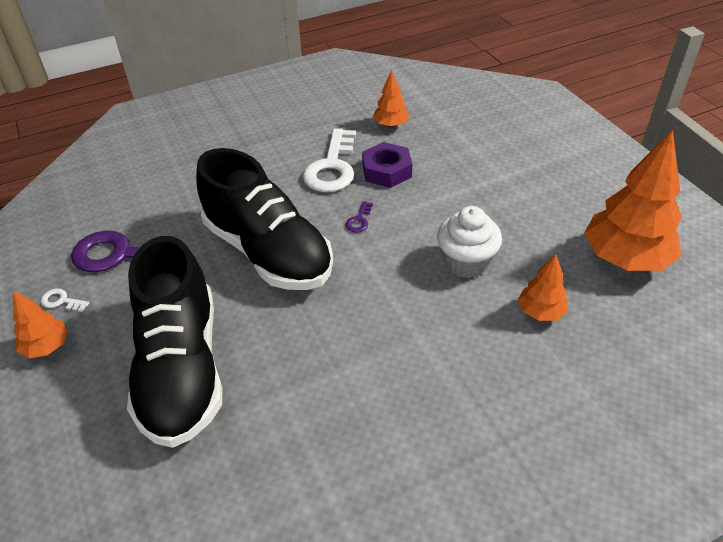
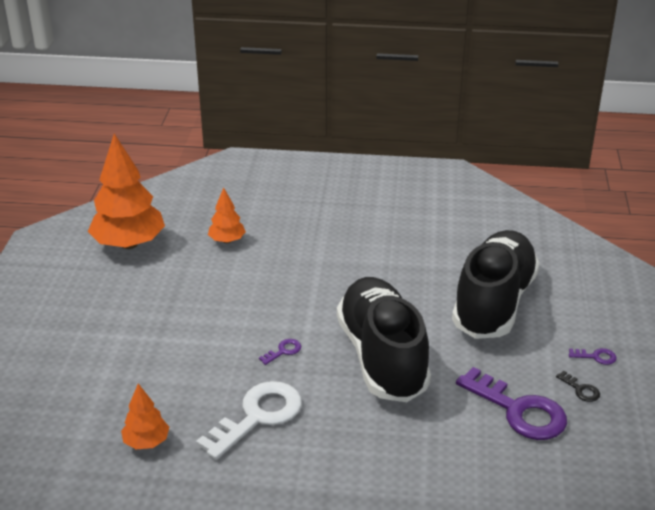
camera: 150 degrees left, 10 degrees down
(47, 347) = (596, 357): orange tree -> purple key
(61, 301) = (581, 389): white key -> black key
(386, 171) = (211, 387): purple nut -> none
(466, 262) = (237, 285): white cupcake -> none

